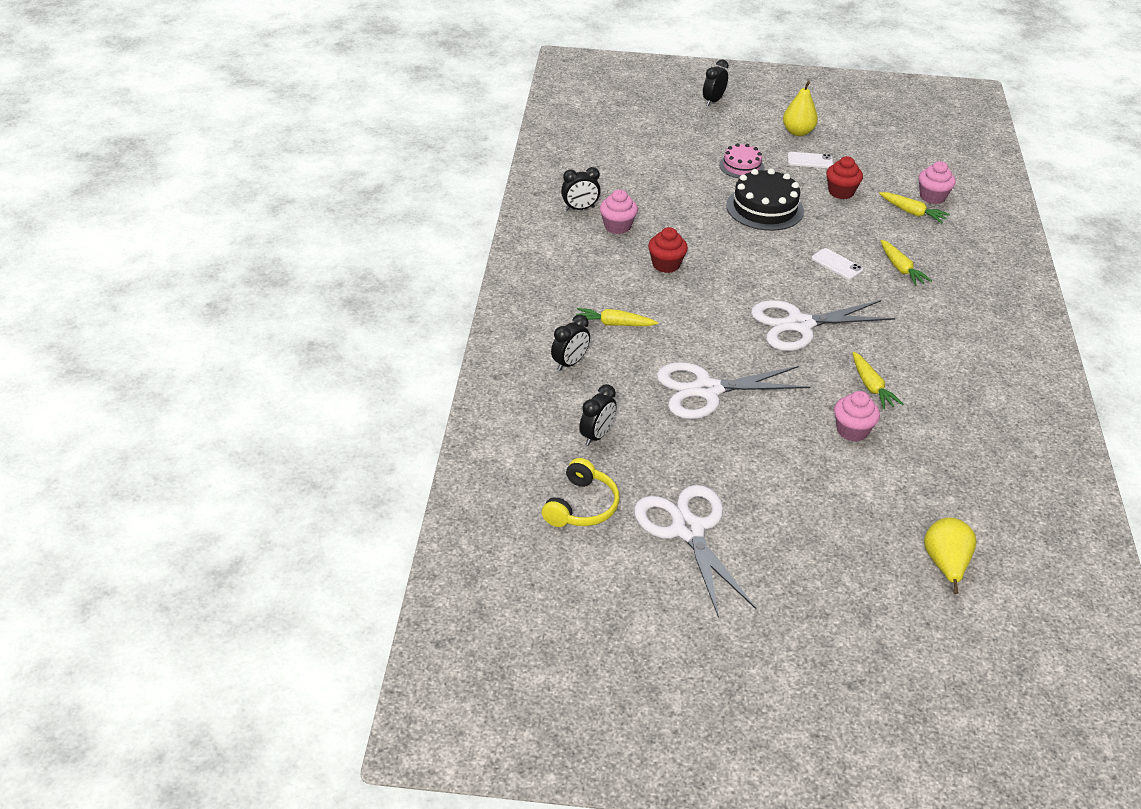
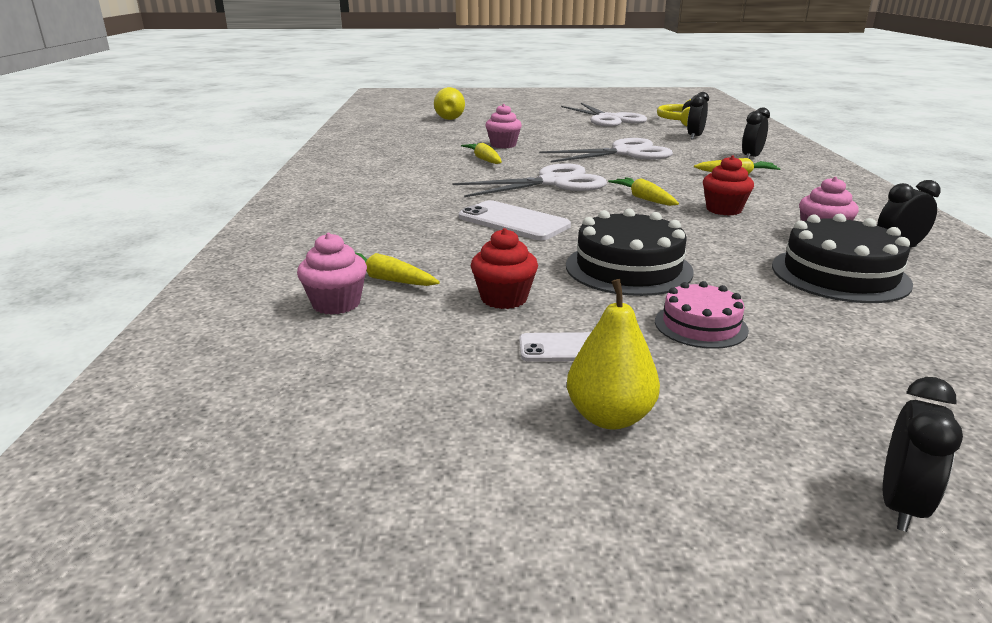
camera: 175 degrees right, 15 degrees down
(640, 191) = (839, 274): none -> black cake
(837, 264) = (513, 221): white phone -> white phone, size x1.67
(900, 268) = (430, 223): yellow carrot -> yellow carrot (644, 199)

